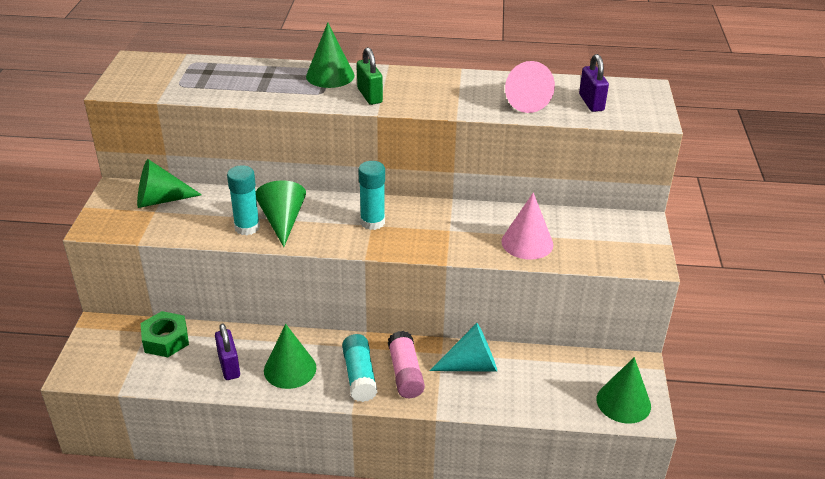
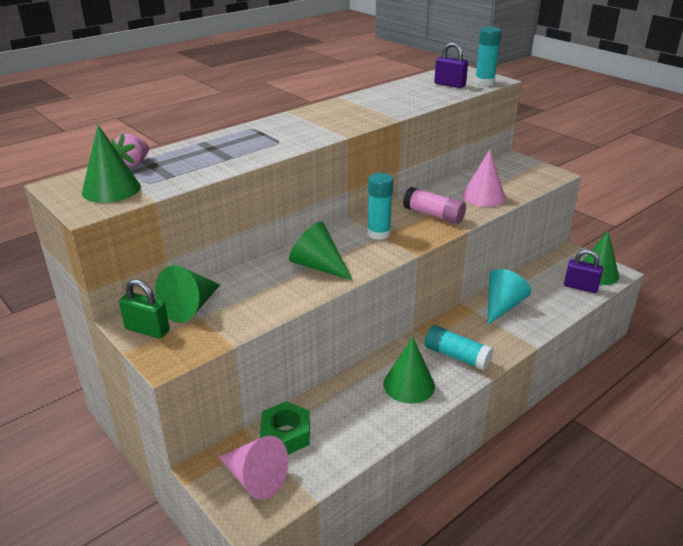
camera: 45 degrees left, 5 degrees down
(199, 64) = (133, 164): none -> pink strawberry
(229, 366) = (366, 415): purple padlock -> purple padlock (580, 287)
(247, 227) = (300, 284): turquoise glue stick -> turquoise glue stick (484, 82)
(330, 76) = (261, 131): green cone -> green cone (111, 189)
(369, 96) = (317, 130): green padlock -> green padlock (147, 330)
(405, 373) = (478, 336): pink glue stick -> pink glue stick (433, 215)
(524, 100) = (414, 97): pink cone -> pink cone (255, 478)

